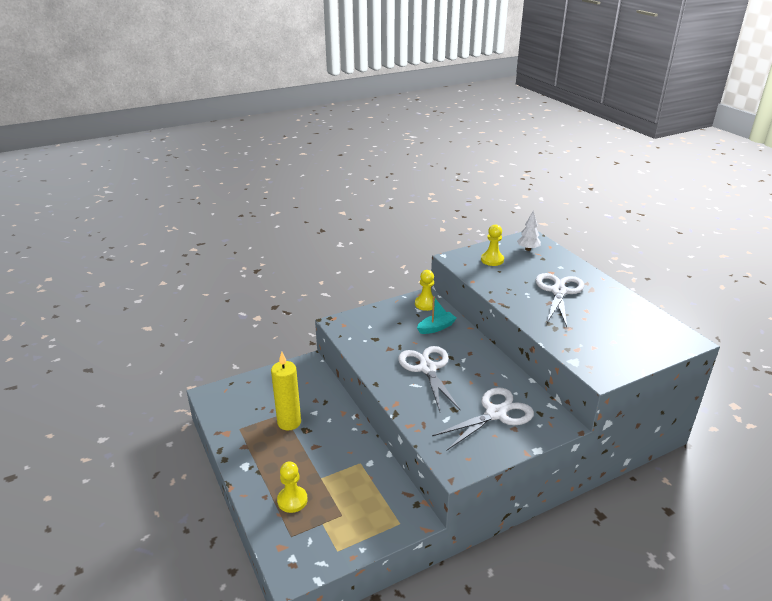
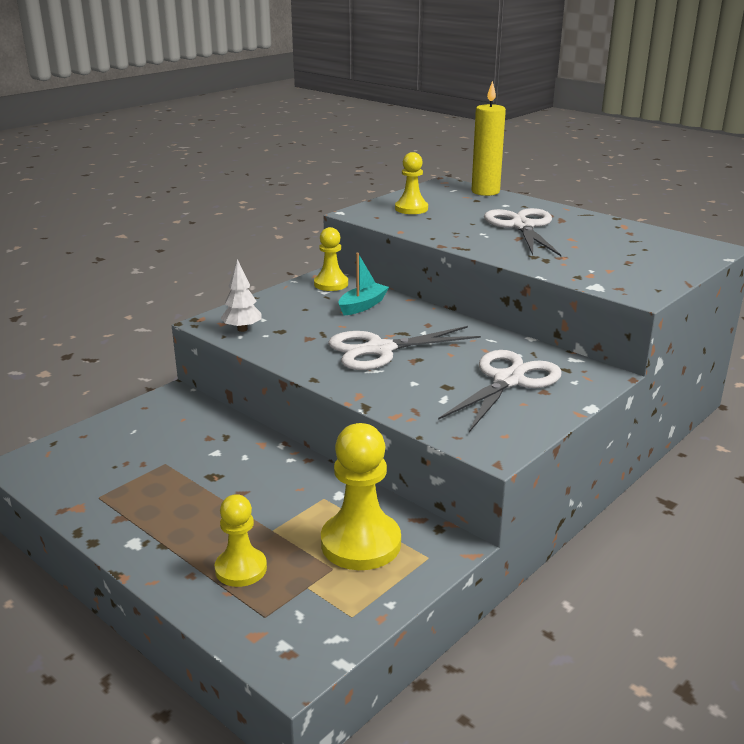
camera: 20 degrees left, 5 degrees down
(289, 422) = (181, 472): yellow candle -> yellow candle (485, 192)
(365, 502) = (361, 543): none -> yellow pawn
(427, 368) = (379, 350): white scissors -> white scissors turned 75 degrees counterclockwise
(528, 249) = (450, 194): white tree -> white tree (242, 329)

